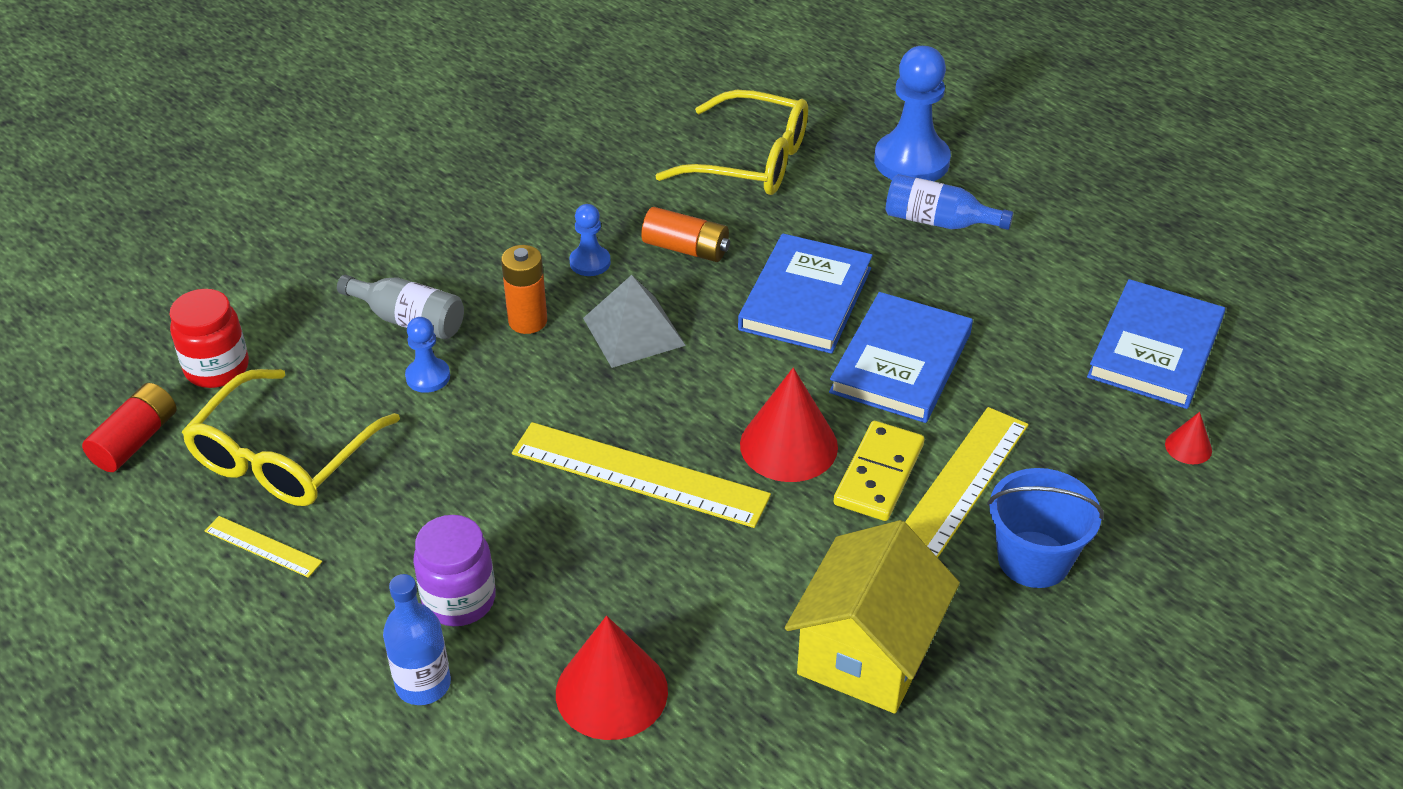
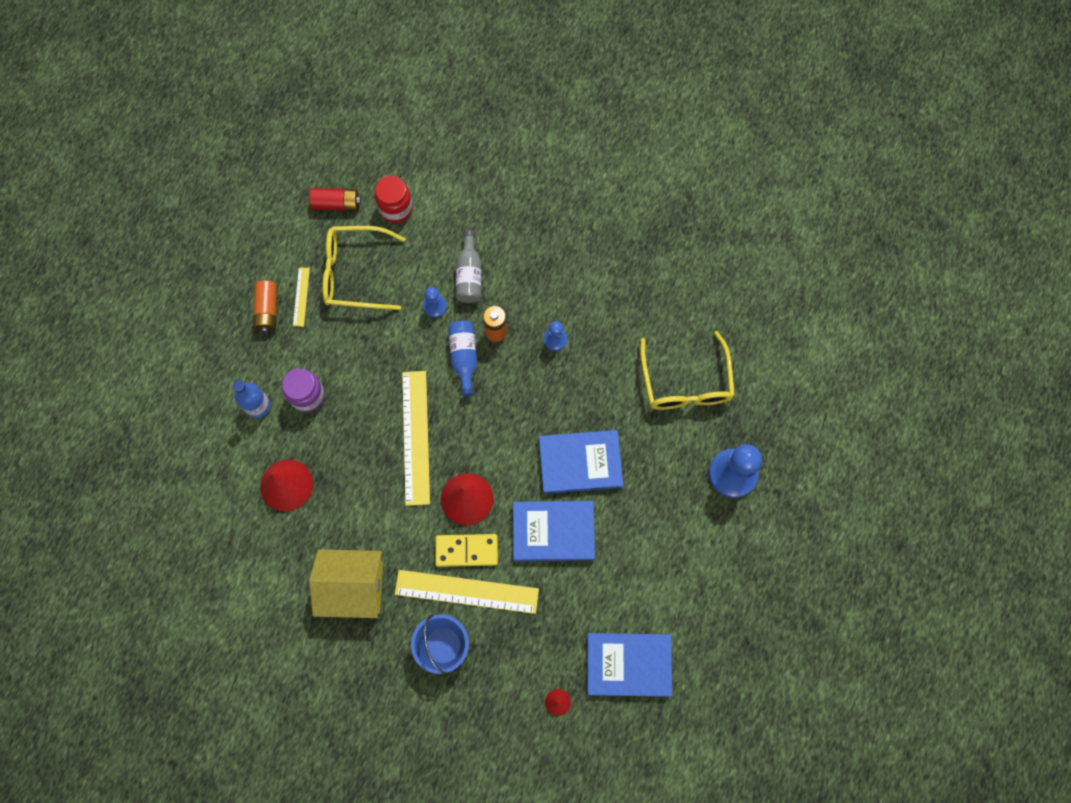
camera: 65 degrees right, 30 degrees up
(634, 331) = (513, 387): grey pyramid -> none
(686, 249) = (590, 383): orange battery -> orange battery (267, 310)
(938, 222) = (682, 509): blue bottle -> blue bottle (464, 357)

